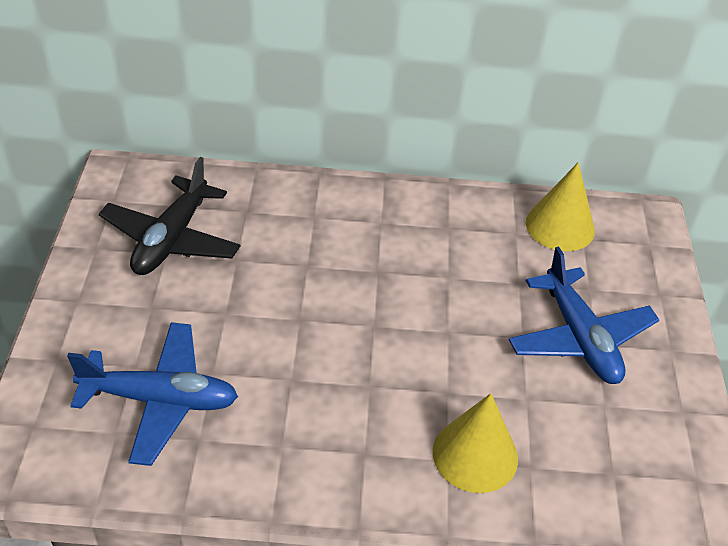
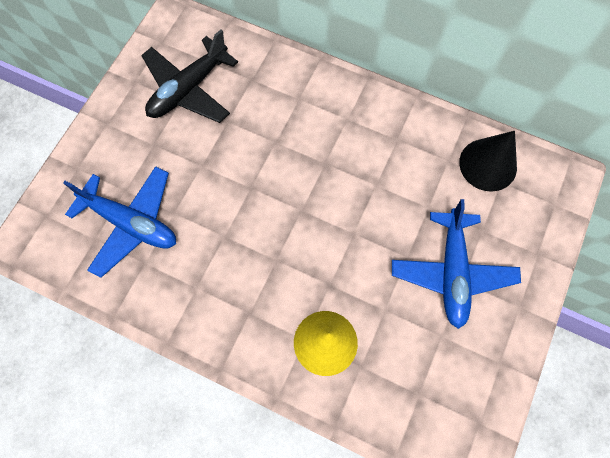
camera: 25 degrees right, 25 degrees up
(560, 226) = (488, 164): yellow cone -> black cone

